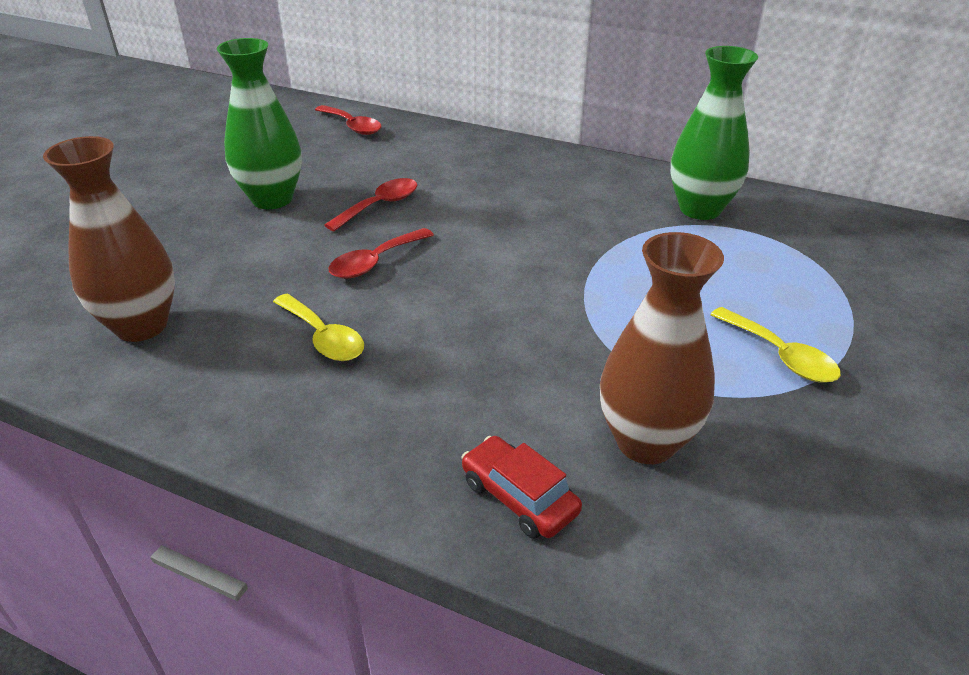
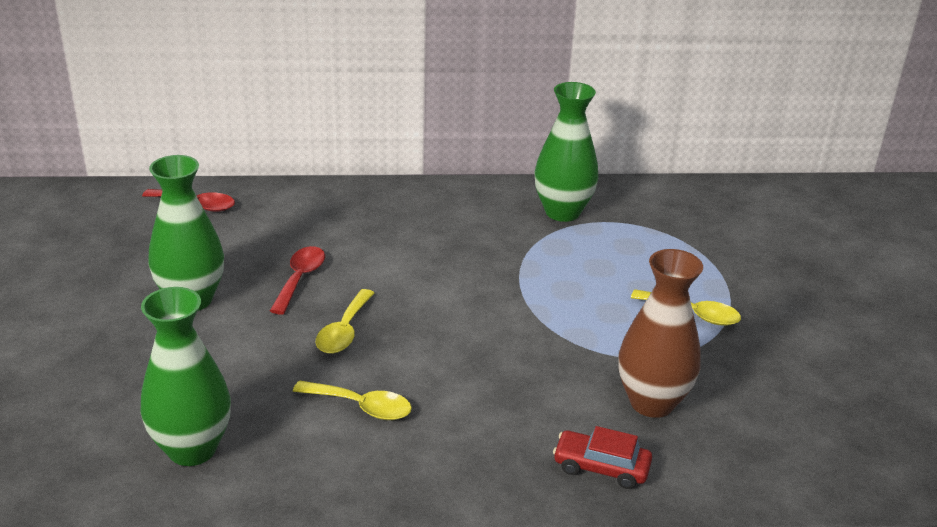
camera: 30 degrees left, 5 degrees down
(141, 326) = (192, 449): brown vase -> green vase
(375, 262) = (344, 331): red spoon -> yellow spoon

